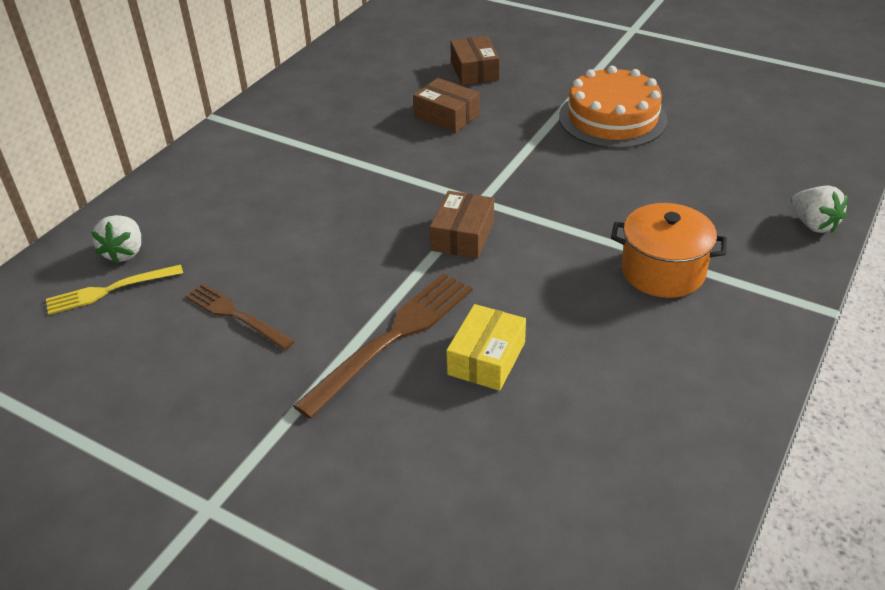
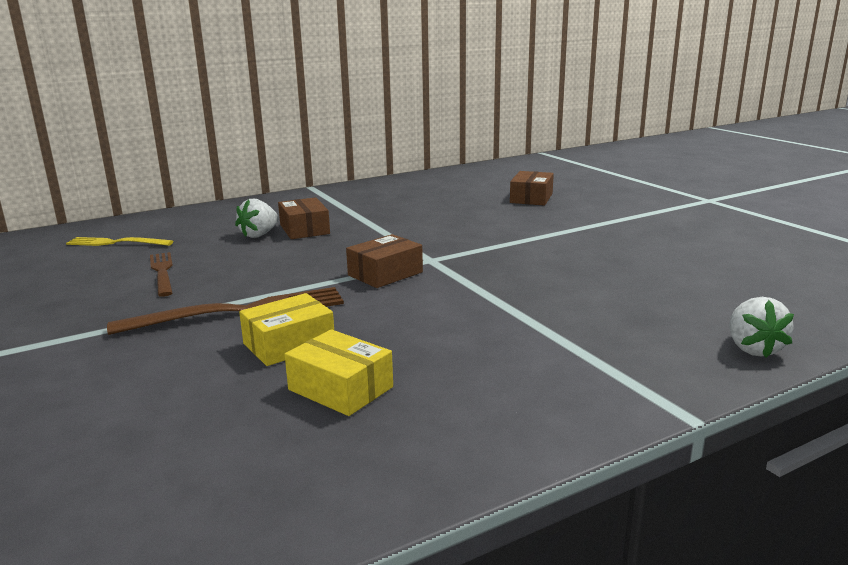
camera: 30 degrees right, 20 degrees down
(125, 252) = (154, 230): white strawberry -> white strawberry (259, 235)
(446, 116) = (473, 214): brown box -> brown box (304, 229)
(585, 387) = (340, 388): none -> yellow box
(612, 118) = (618, 241): orange cake -> none
(662, 271) = (532, 337): orange pot -> none

